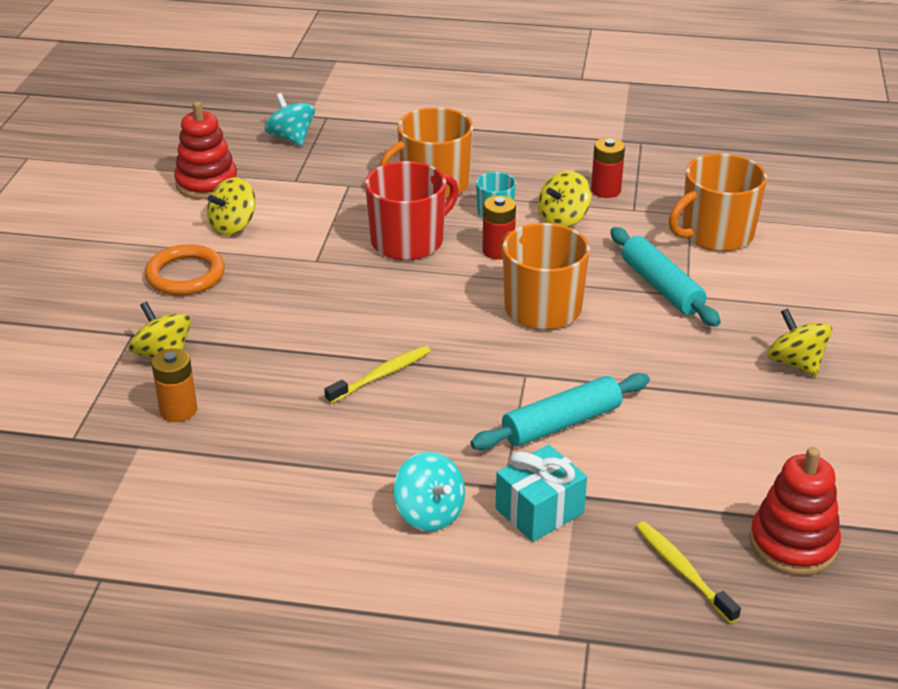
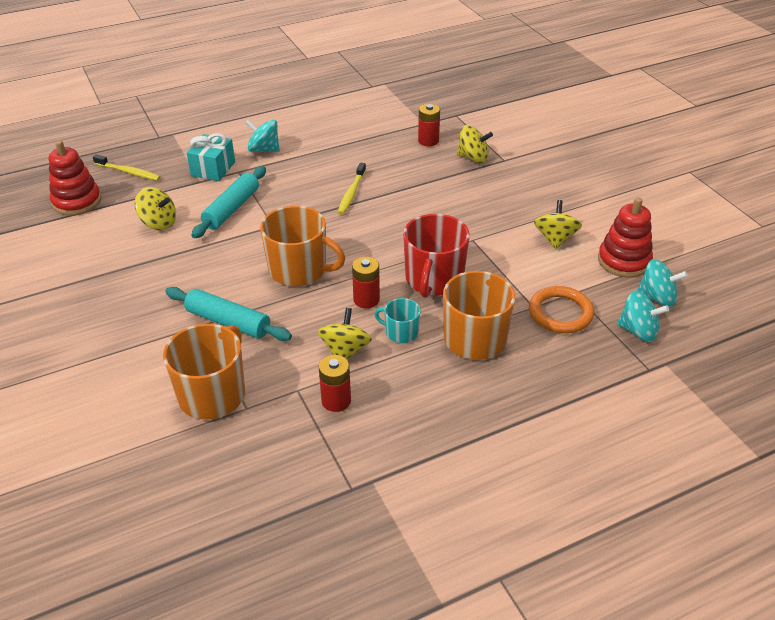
camera: 145 degrees right, 5 degrees up
(178, 410) = (428, 141): orange battery -> red battery
(185, 275) = (530, 198): orange ring -> orange ring (560, 313)
(233, 150) = (657, 298): none -> turquoise spinning top
(795, 363) = (105, 302): yellow spinning top -> yellow spinning top (158, 223)

